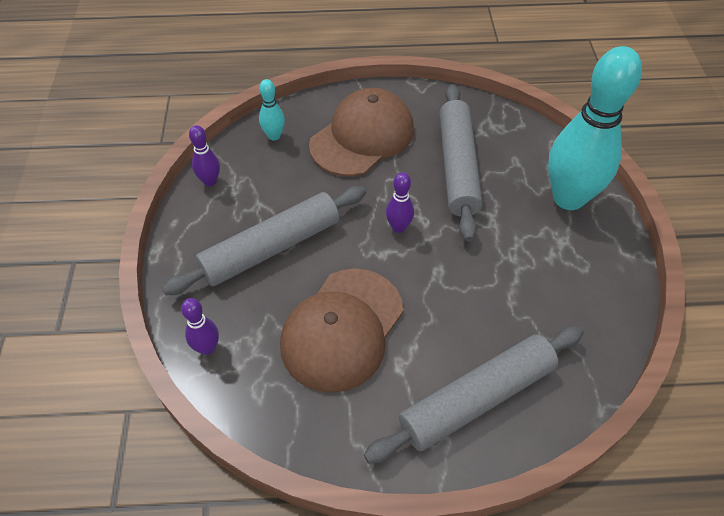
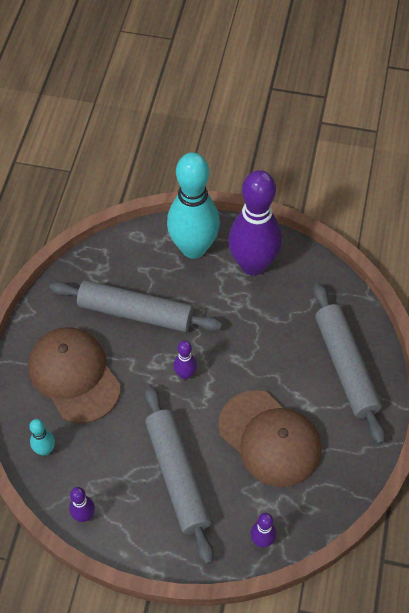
camera: 75 degrees left, 5 degrees up
(578, 261) = (253, 265): none -> purple bowling pin

